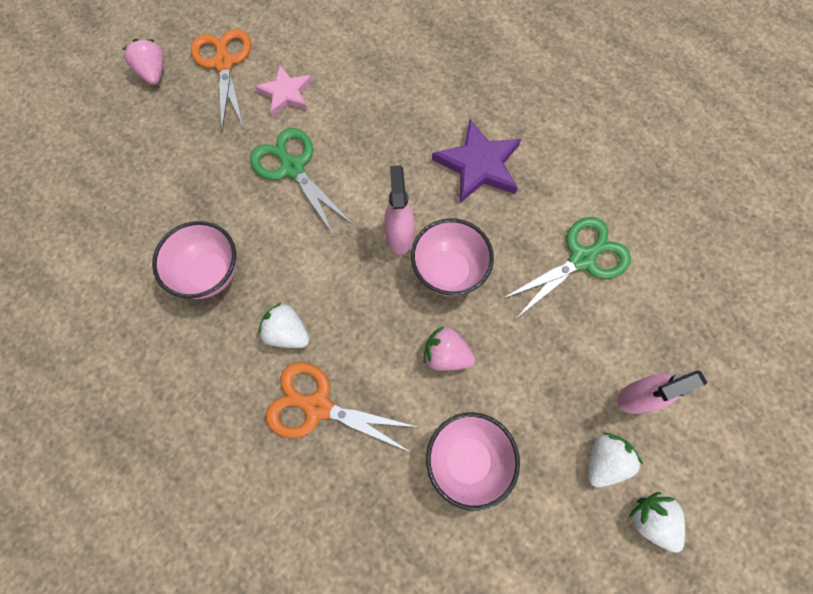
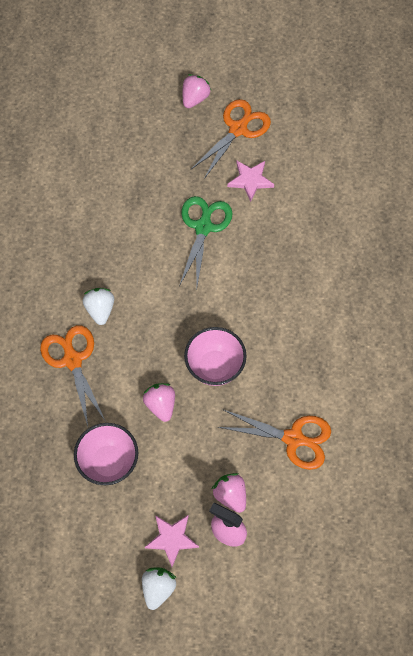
camera: 50 degrees right, 5 degrees down
(210, 274) = (98, 240): pink bowl -> none
(399, 235) = (213, 321): pink spray bottle -> none
(478, 165) = (304, 330): purple star -> none
(582, 258) = (294, 438): green scissors -> orange scissors
(598, 363) = (230, 495): none -> pink strawberry
(604, 460) = (171, 539): white strawberry -> pink star

